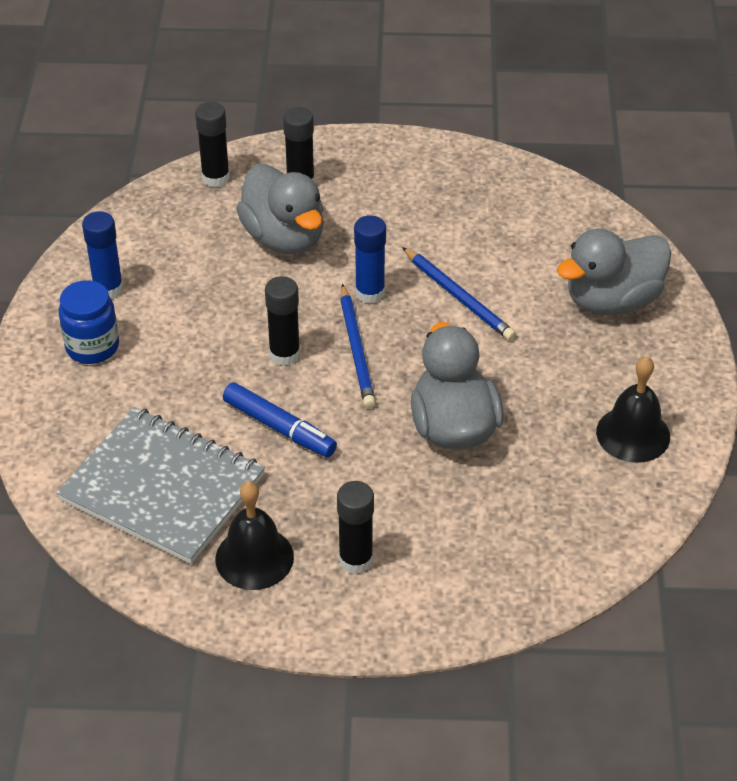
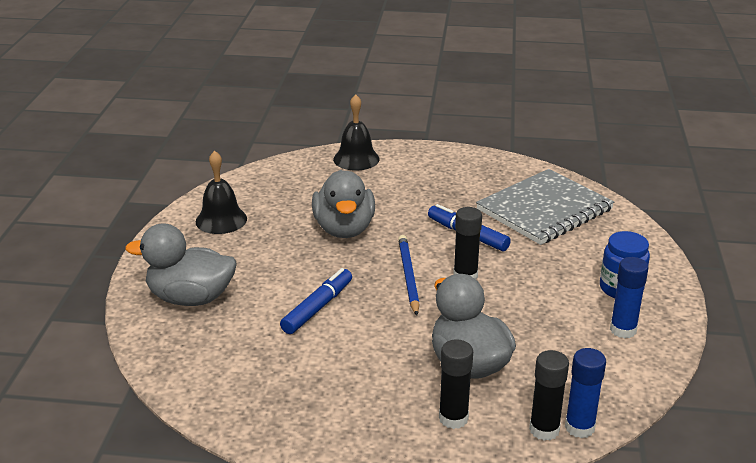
camera: 175 degrees left, 15 degrees down
(162, 488) = (544, 209): grey notebook -> grey notebook turned 75 degrees counterclockwise
(254, 558) = (480, 178): black bell -> black bell (356, 159)
(356, 560) = (419, 175): black glue stick -> none
(370, 293) = (393, 314): blue glue stick -> blue glue stick (579, 427)
(459, 297) = (317, 308): blue pencil -> blue marker
(612, 300) = (190, 298): grey duck -> grey duck turned 150 degrees counterclockwise

